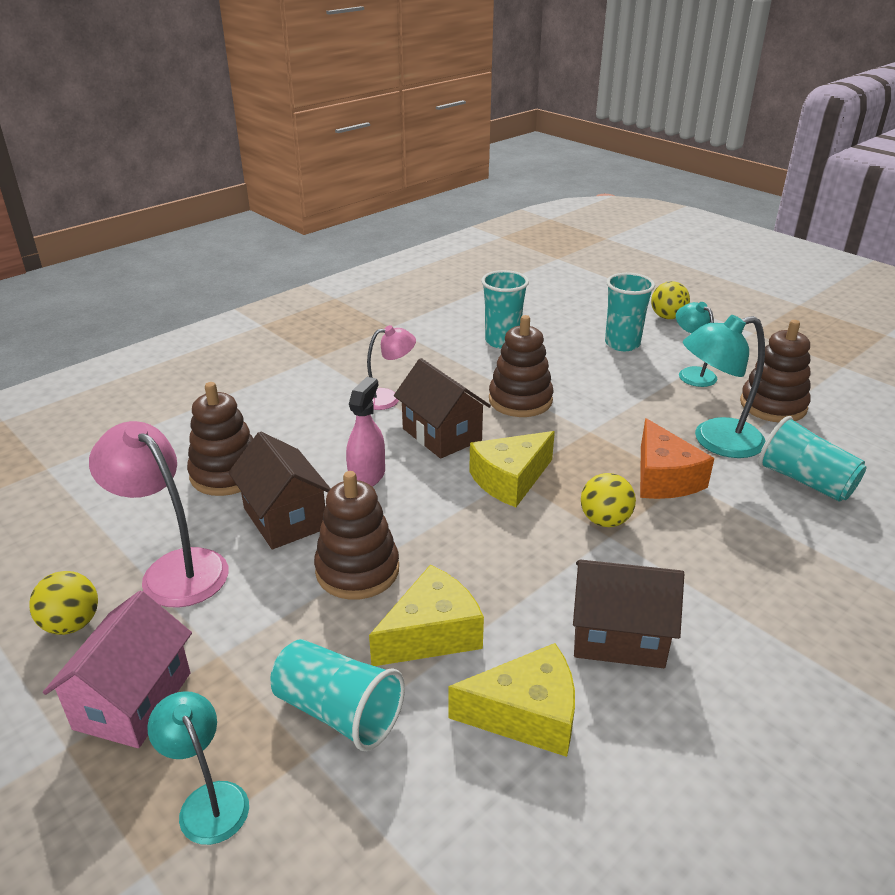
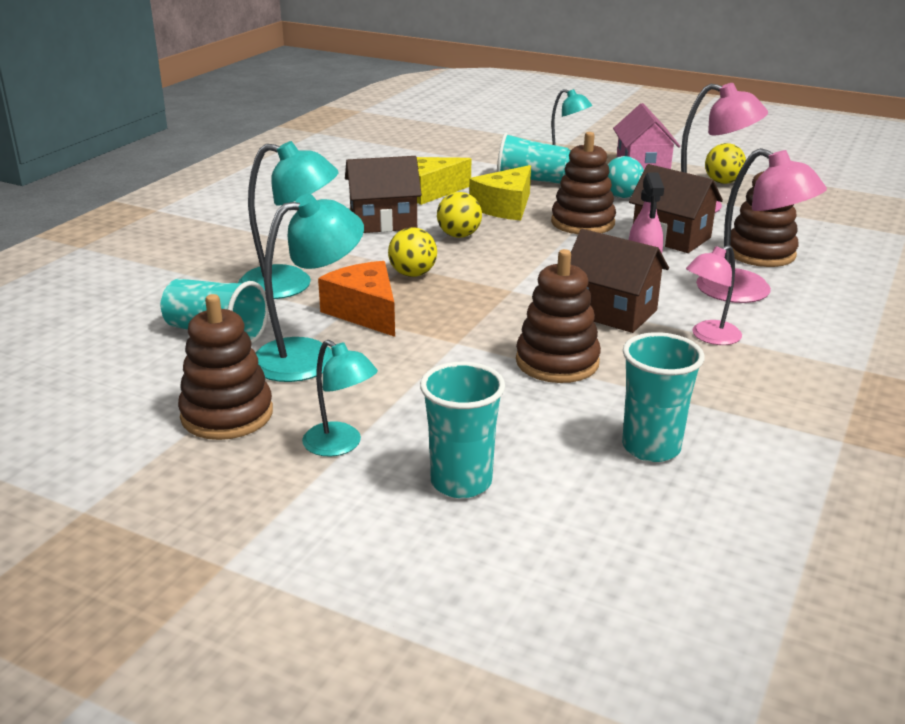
camera: 160 degrees right, 5 degrees down
(250, 622) = (621, 196): none -> turquoise ball
(304, 431) = (748, 292): none -> pink lamp
(510, 480) = (512, 287): yellow cheese -> none
(667, 317) = (394, 573): yellow ball -> yellow ball (459, 235)
(741, 532) = (290, 285): none -> turquoise lamp

